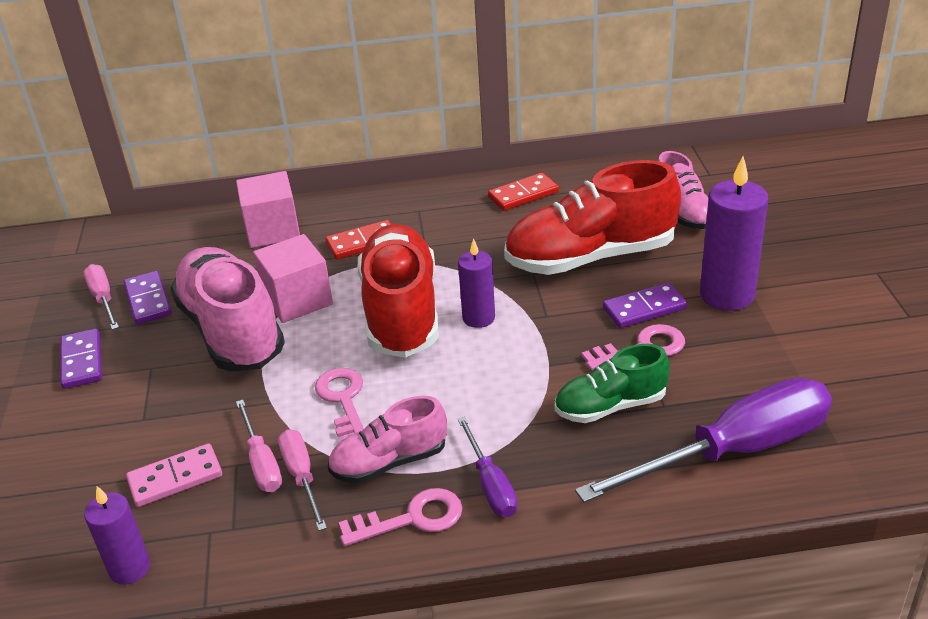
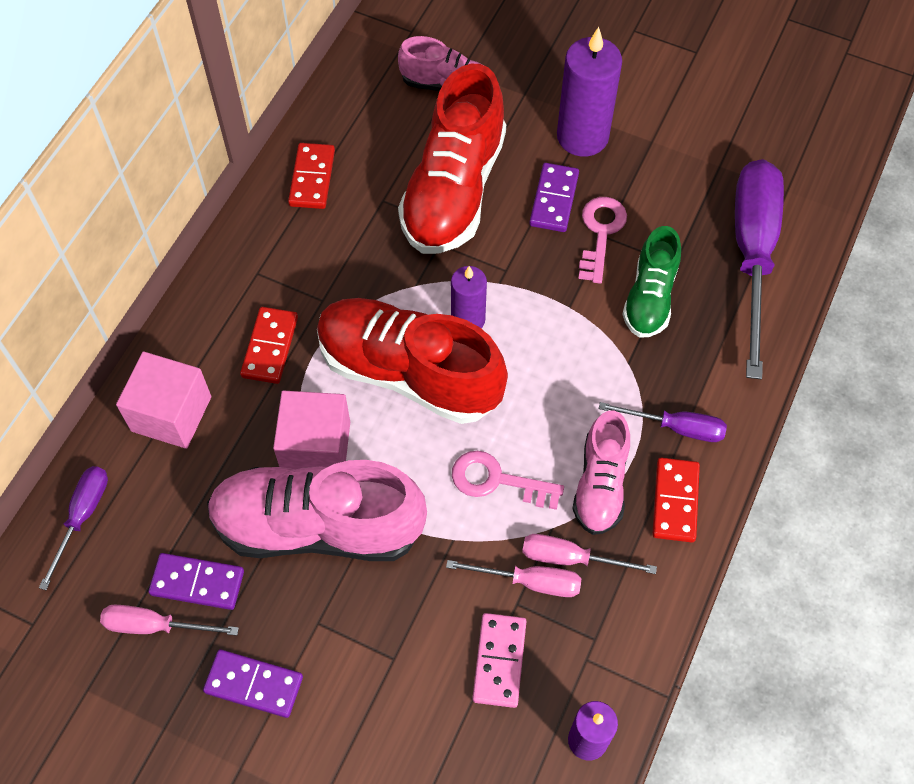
camera: 60 degrees left, 25 degrees up
(167, 234) = (82, 517): none -> purple screwdriver
(412, 518) = (675, 501): pink key -> red domino

